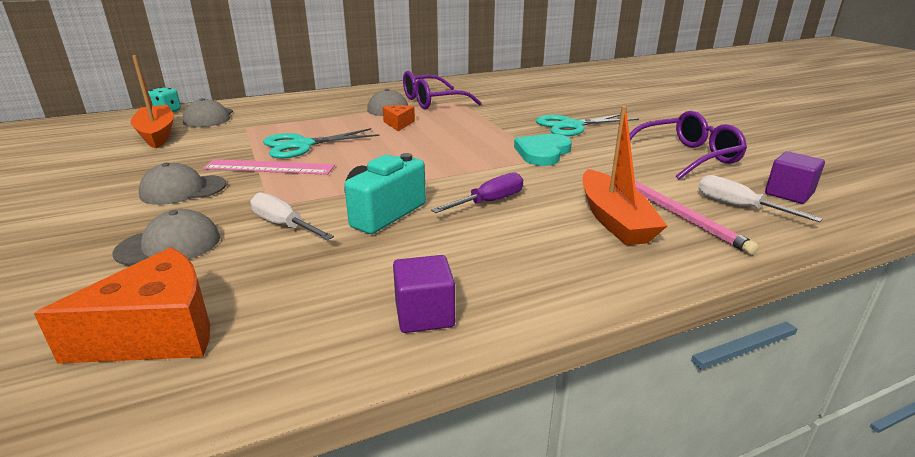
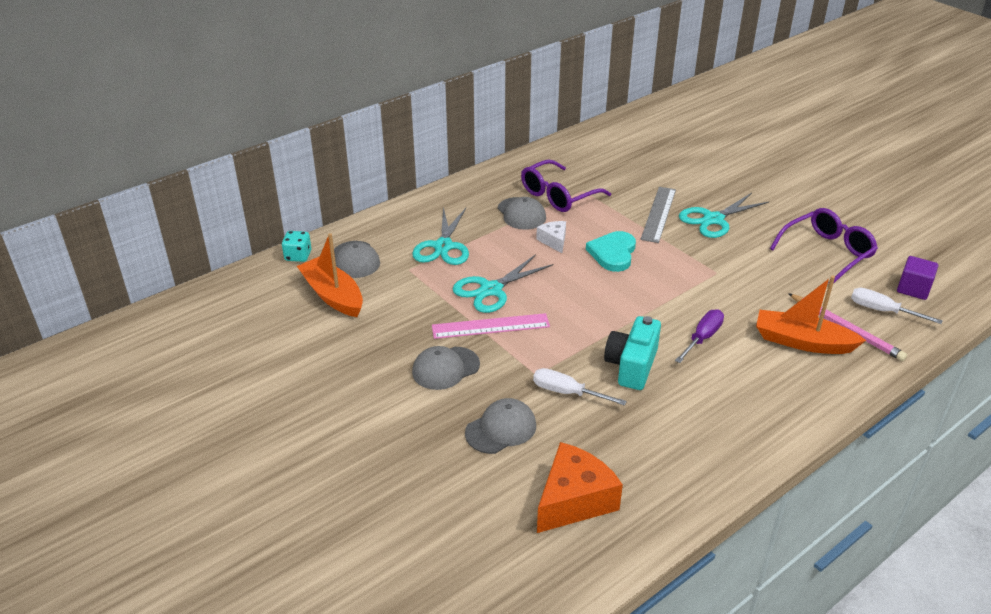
camera: 15 degrees left, 10 degrees up
(294, 118) = (443, 246): none -> turquoise scissors
(398, 124) = (554, 241): orange cheese -> white cheese
(424, 315) = (726, 452): purple cube -> none
(518, 118) = (658, 214): none -> grey ruler
(542, 152) = (709, 266): turquoise heart -> turquoise heart (613, 253)
(614, 220) = (802, 342): orange boat -> orange boat turned 135 degrees clockwise

